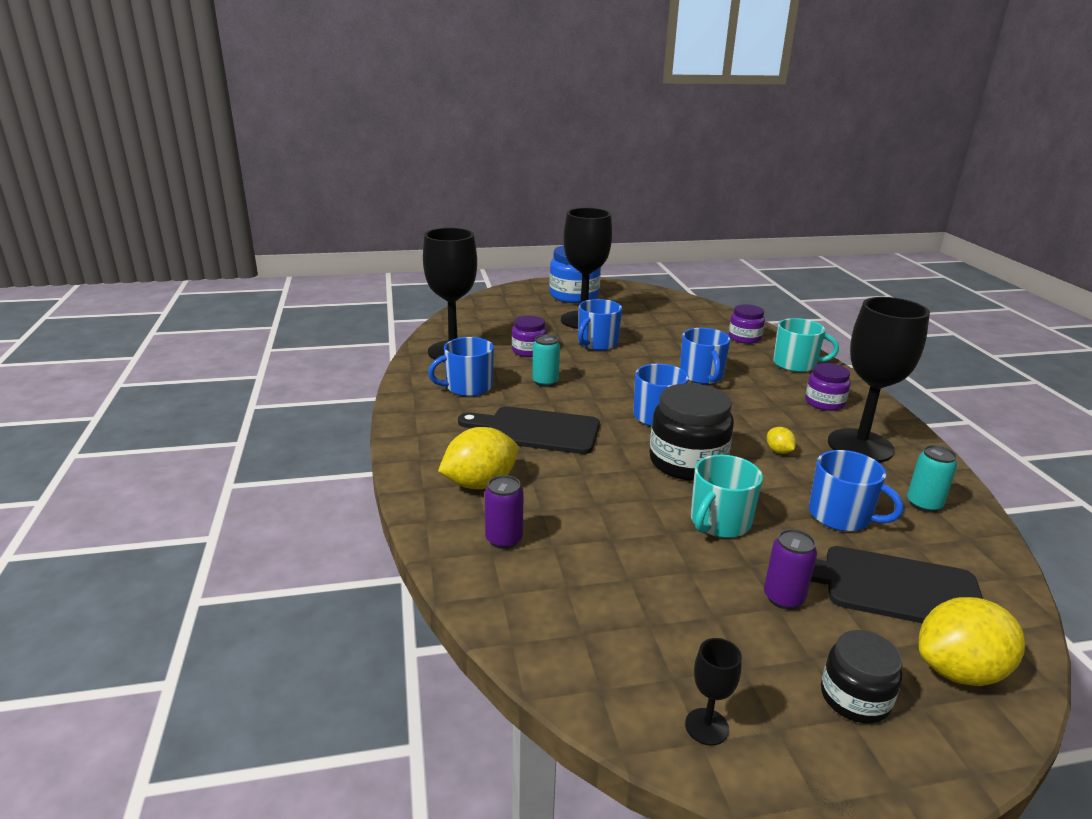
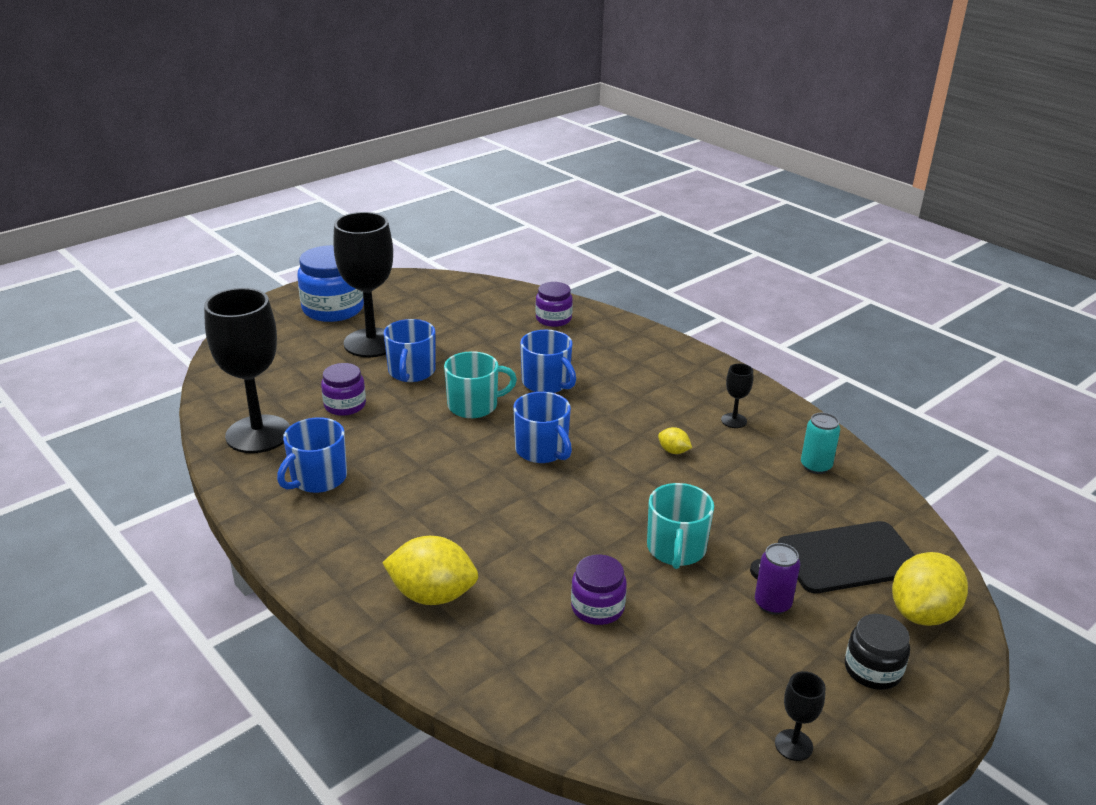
camera: 30 degrees left, 5 degrees up
(480, 483) = (432, 595): yellow lemon -> yellow lemon turned 75 degrees clockwise
(504, 539) = (507, 648): purple can -> none
(536, 430) = (436, 509): black cutting board -> none
(545, 382) = (397, 443): turquoise can -> none
(687, 462) = (605, 493): black jar -> none
(796, 364) = (622, 339): turquoise mug -> turquoise mug (474, 405)
(824, 402) = (675, 380): purple jar -> purple jar (597, 607)
(841, 516) = (764, 503): blue mug -> none
(860, 446) = (734, 420): black goblet -> black goblet, size x0.42

